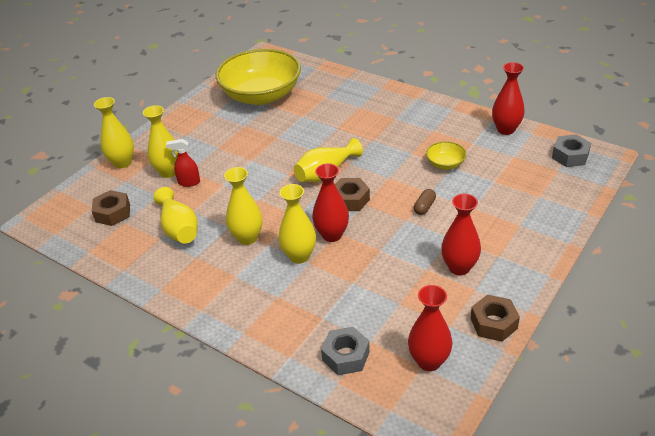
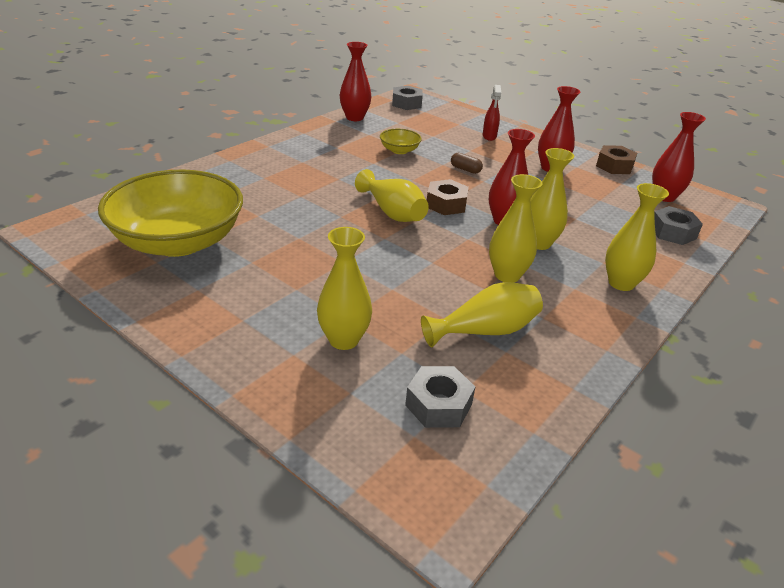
camera: 90 degrees left, 5 degrees down
(113, 213) = (438, 405): brown nut -> grey nut
(122, 163) = (293, 397): yellow vase -> yellow vase (621, 283)
(188, 182) = (378, 319): red spray bottle -> red spray bottle (489, 136)

